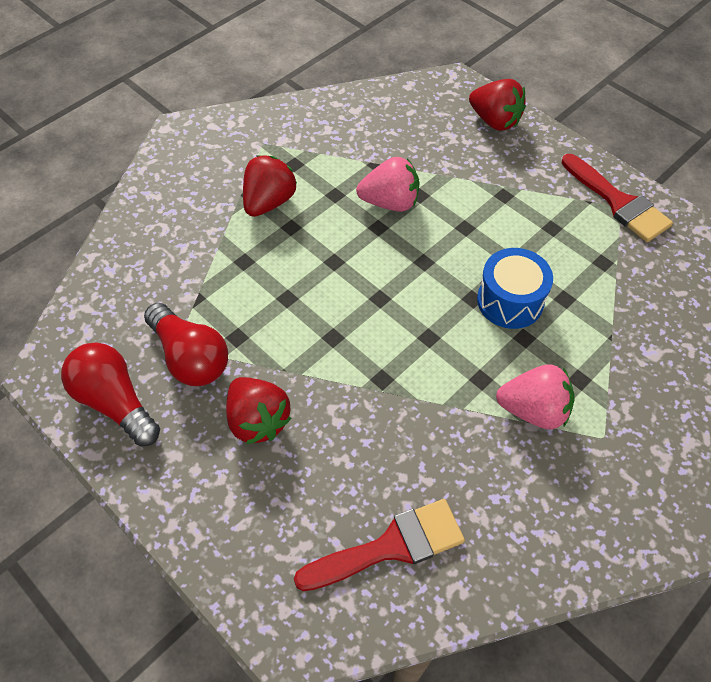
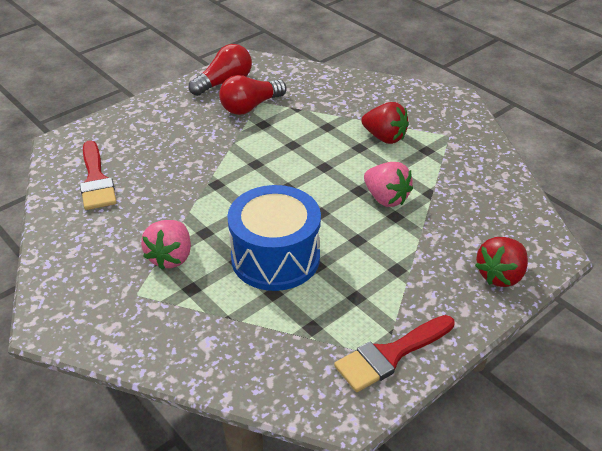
camera: 95 degrees right, 15 degrees down
(257, 420) = (198, 132): red strawberry -> none
(390, 202) = (386, 198): pink strawberry -> pink strawberry turned 45 degrees counterclockwise
(510, 301) = (275, 257): blue drum -> blue drum, size x1.57

